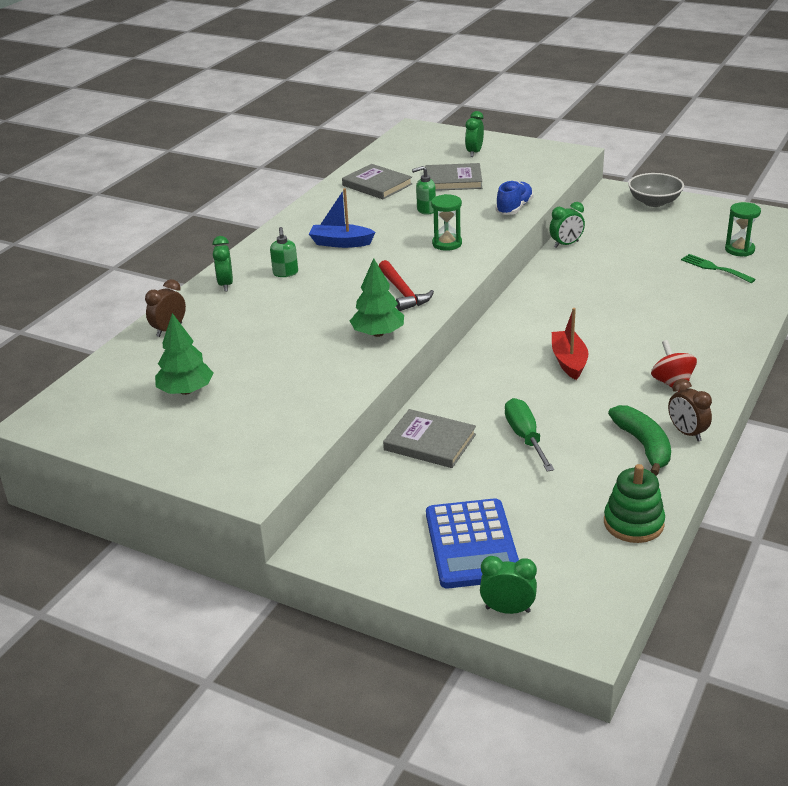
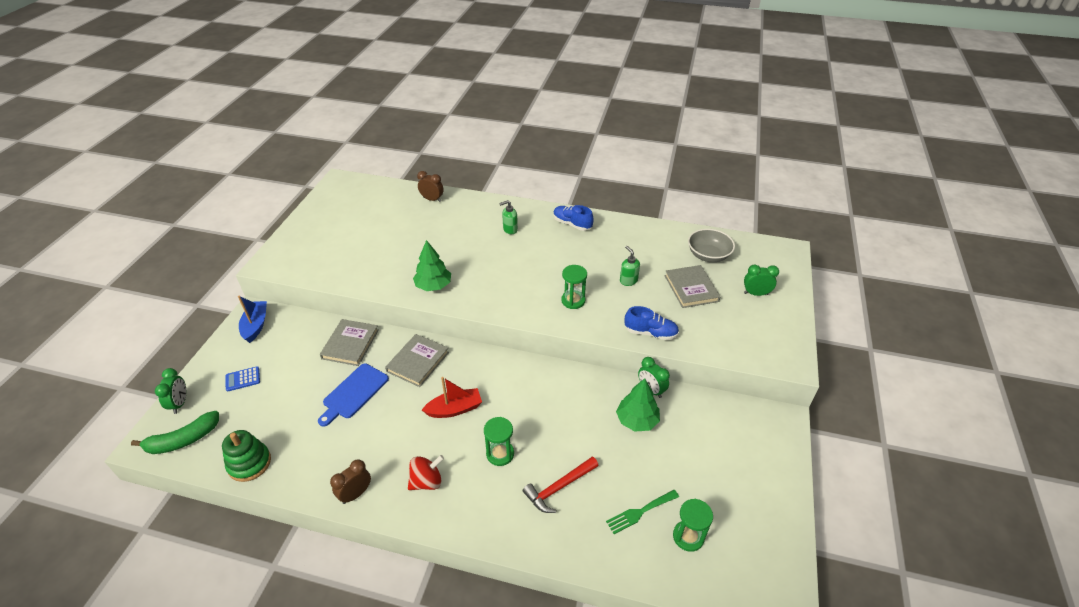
camera: 75 degrees right, 10 degrees up
(186, 391) = (365, 221): green tree -> green tree (637, 420)
(225, 284) = (490, 208): green clock -> none
(300, 232) = (572, 224): none -> blue shoe
(341, 243) = (560, 246): blue boat -> blue boat (256, 325)
(377, 185) = (664, 247): grey book -> grey book (418, 362)
(403, 292) = (492, 289): red hammer -> red hammer (559, 488)
(472, 544) = (243, 379): blue calculator -> blue calculator, size x0.45
(525, 437) = (354, 393): green screwdriver -> blue cutting board
(638, 335) = (500, 454): none -> green hourglass
(643, 445) = (340, 465): green banana -> green banana (183, 440)
(654, 202) = (770, 454): grey bowl -> grey bowl (708, 255)
(714, 268) = (640, 512): green fork -> green fork turned 150 degrees counterclockwise

